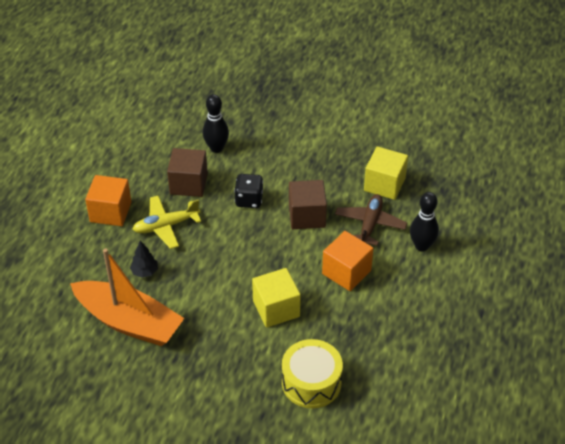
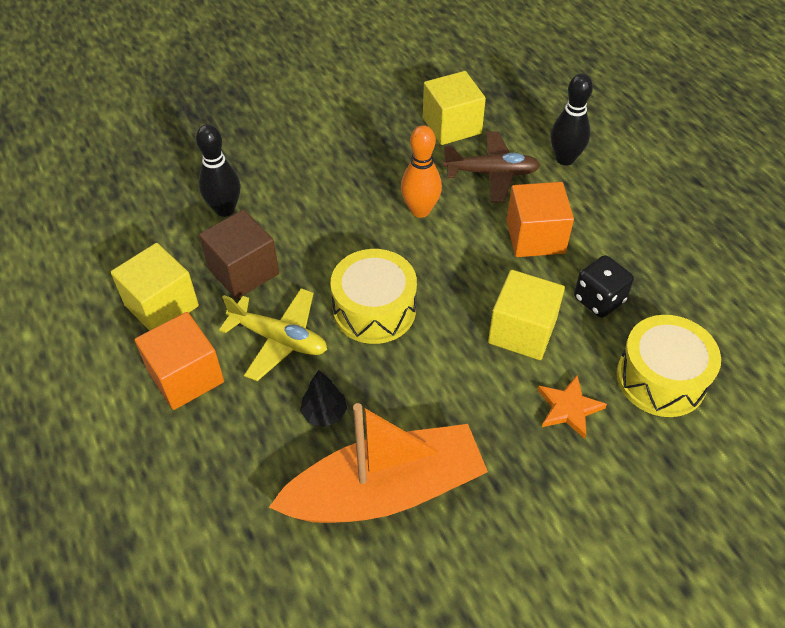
camera: 45 degrees left, 5 degrees up
(137, 173) = (161, 305): none -> yellow cube
(166, 226) = (279, 339): yellow plane -> yellow plane turned 90 degrees counterclockwise
(222, 245) = (374, 309): none -> yellow drum
(249, 200) = (337, 238): black dice -> black dice (599, 300)
(249, 357) = (568, 408): none -> orange star
(307, 216) = (420, 210): brown cube -> orange bowling pin
(370, 224) = (491, 173): brown plane -> brown plane turned 120 degrees clockwise

